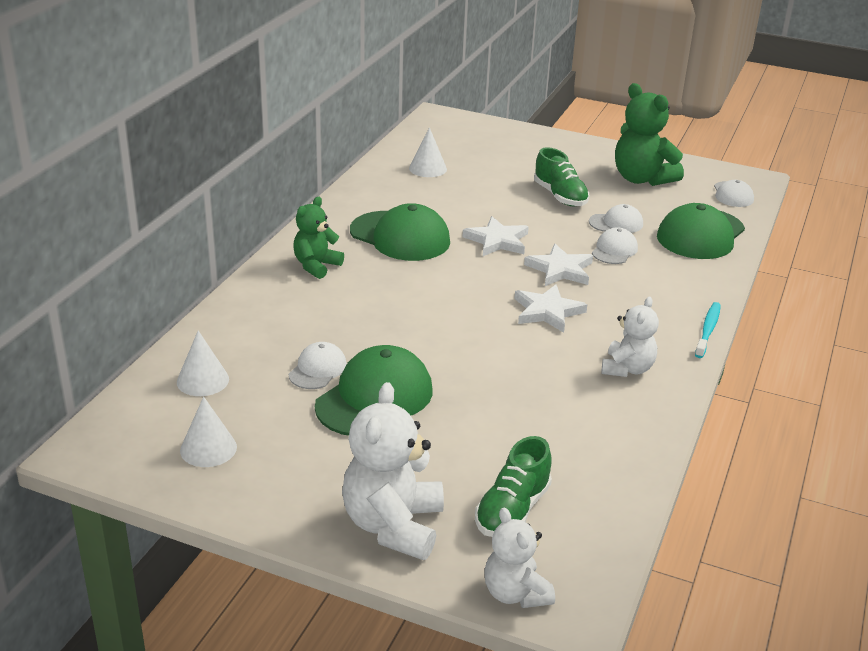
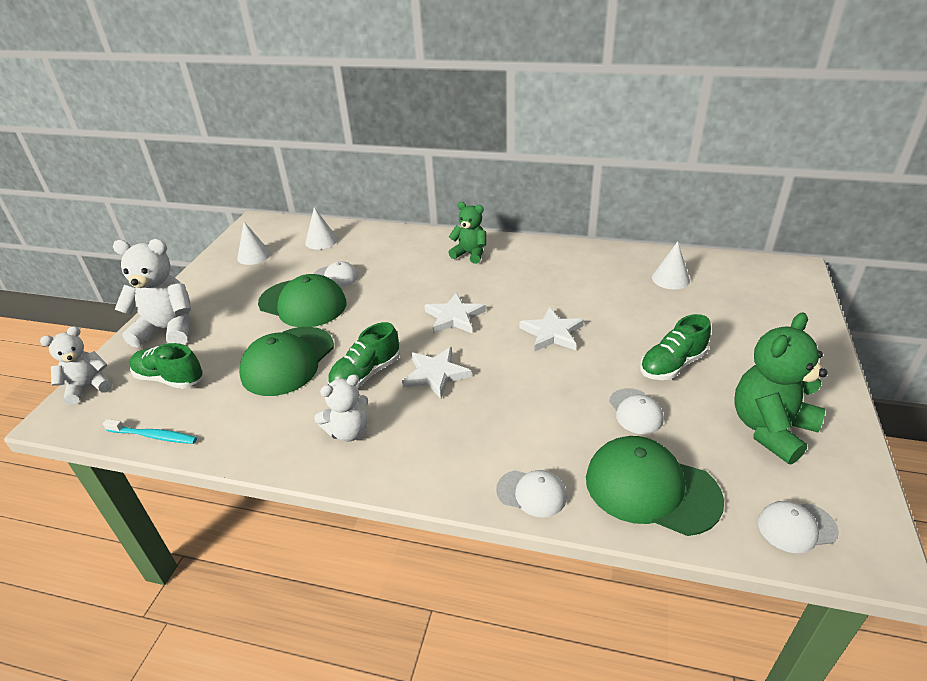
camera: 85 degrees right, 5 degrees up
(400, 236) = (533, 282): green cap -> green cap (288, 361)
(537, 354) = (366, 374): none -> green shoe
(560, 269) = (514, 377): white star -> white star (454, 317)
(614, 250) = (572, 413): white cap -> white cap (531, 493)
(627, 369) = (348, 431): white teddy bear -> white teddy bear turned 45 degrees counterclockwise
(708, 330) = (427, 494): turquoise toothbrush -> turquoise toothbrush (153, 436)

